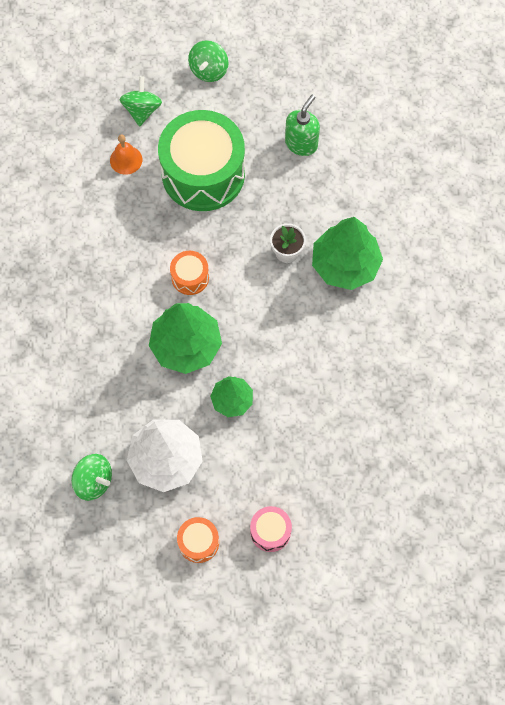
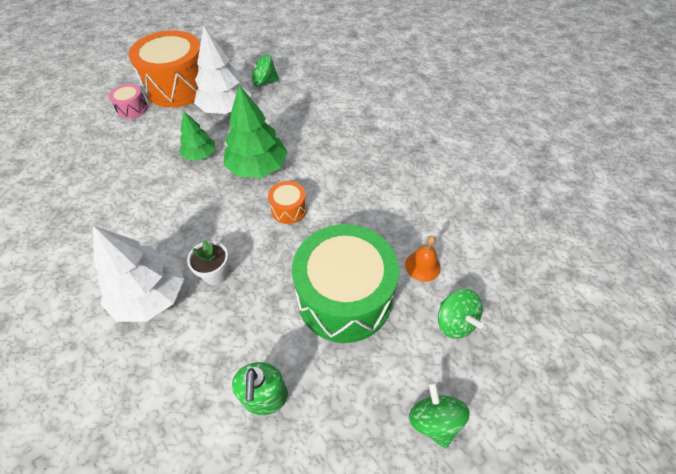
camera: 145 degrees right, 15 degrees down
(198, 542) = (178, 86): orange drum -> orange drum, size x2.28
(345, 264) = (150, 295): green tree -> white tree

